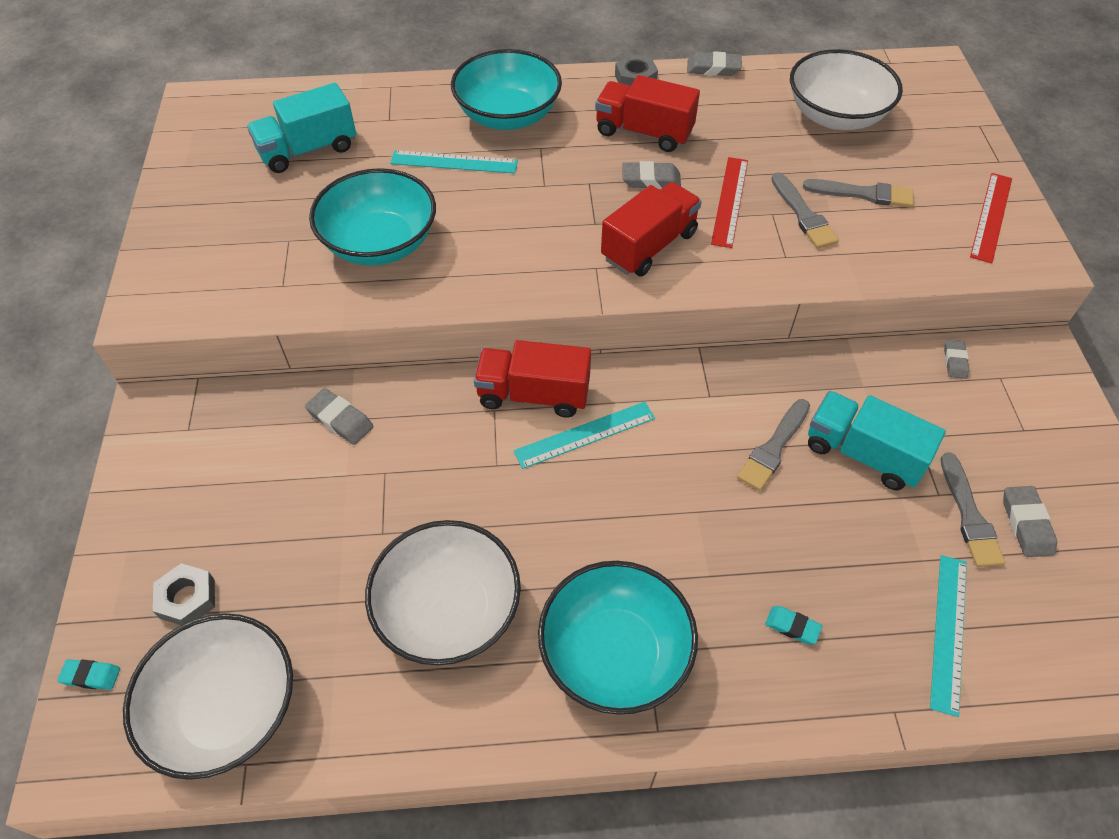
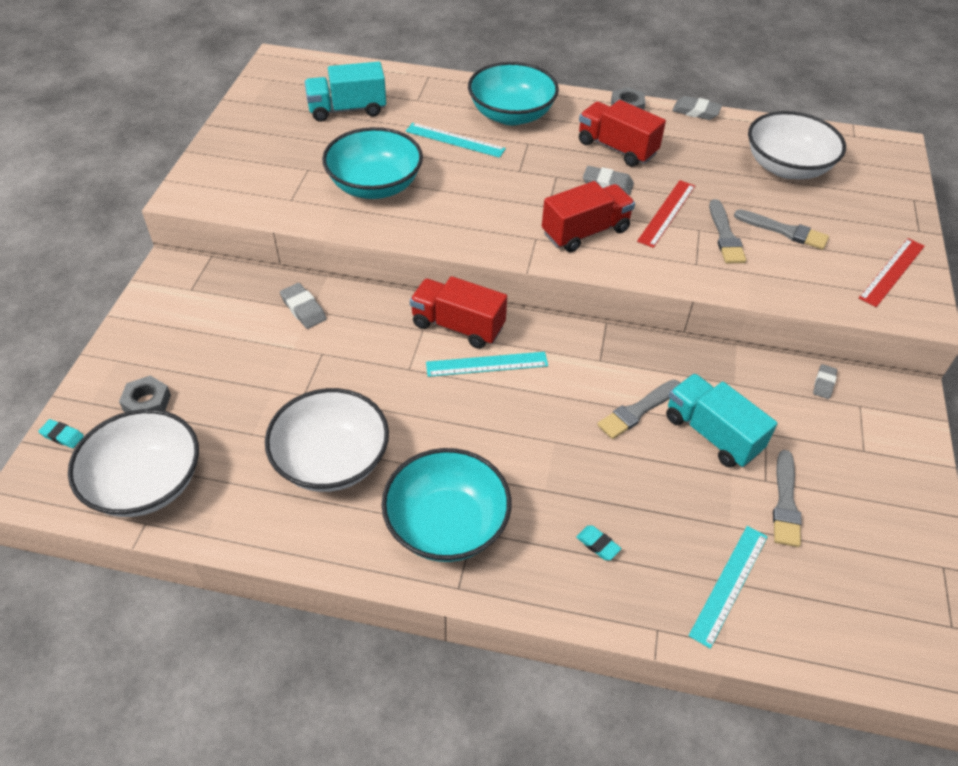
camera: 15 degrees right, 5 degrees down
(1026, 524) = (834, 522): grey eraser -> none

